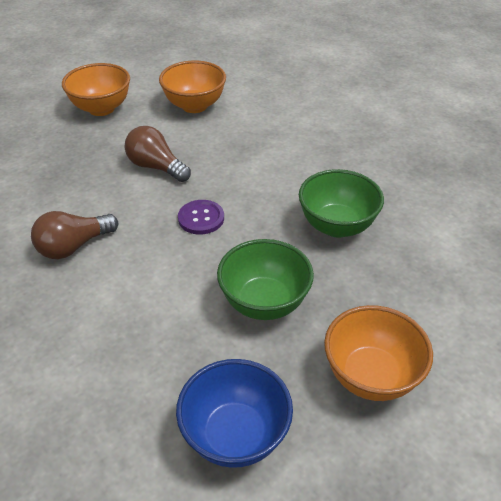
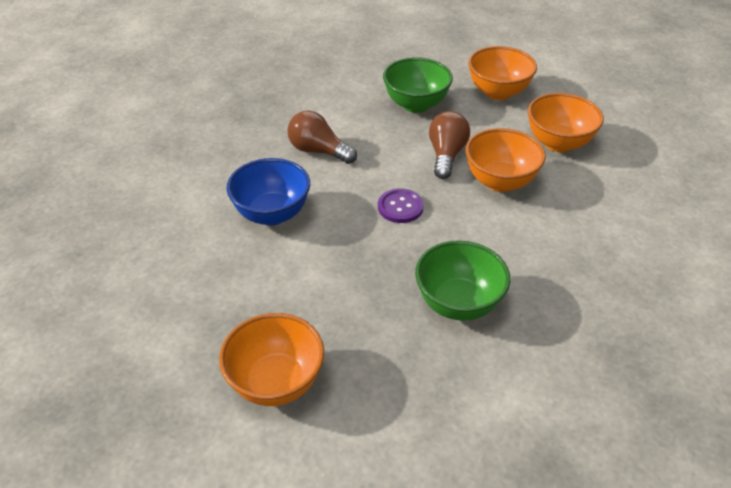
camera: 65 degrees right, 0 degrees up
(214, 151) = (500, 182): none -> orange bowl
(235, 435) = (180, 310): blue bowl -> blue bowl (272, 214)
(264, 303) = (323, 283): green bowl -> green bowl (416, 105)

